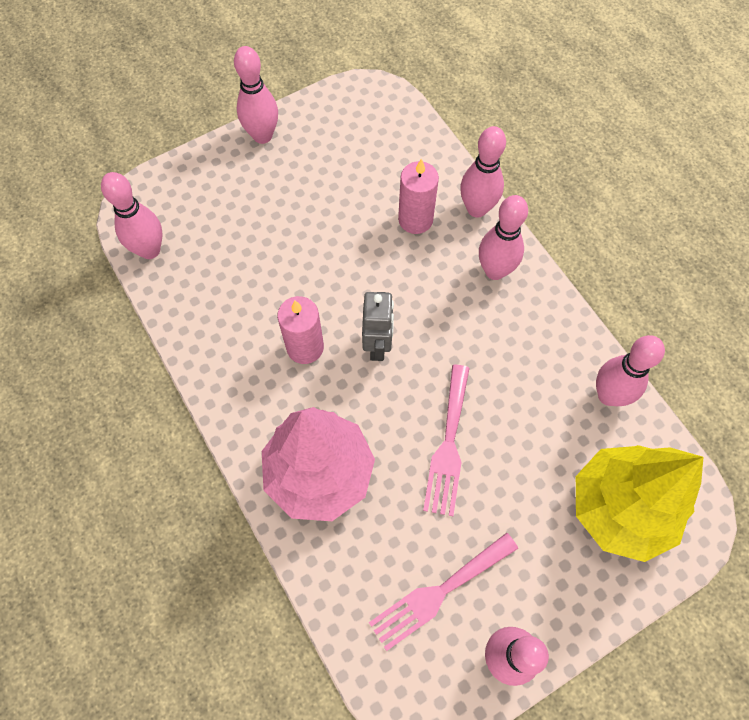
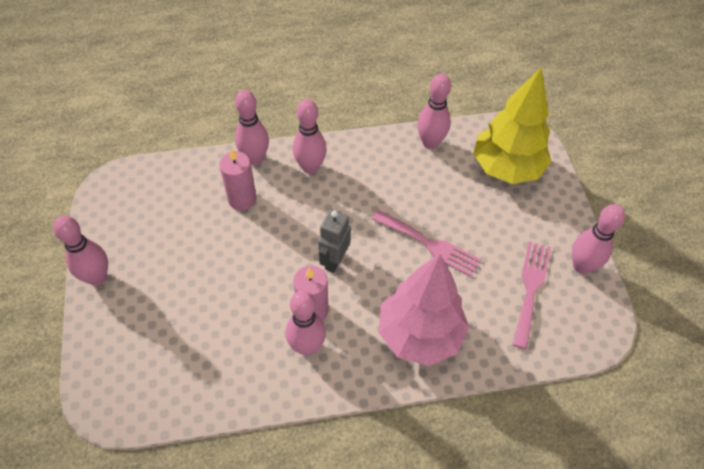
camera: 70 degrees left, 10 degrees down
(150, 250) = (158, 405): pink bowling pin -> pink bowling pin (307, 346)
(378, 345) = (334, 260): grey robot -> grey robot turned 90 degrees counterclockwise
(438, 593) = (530, 288): pink fork -> pink fork turned 150 degrees counterclockwise

